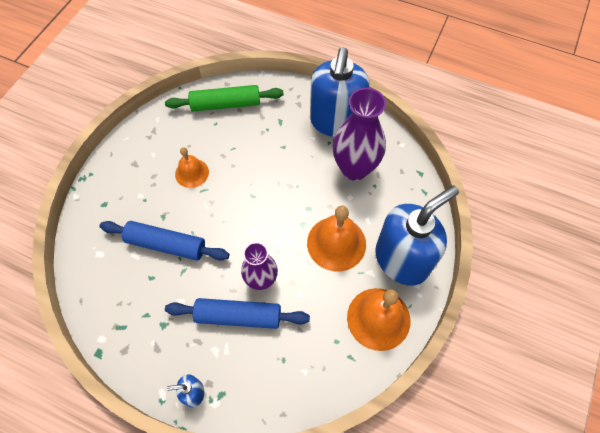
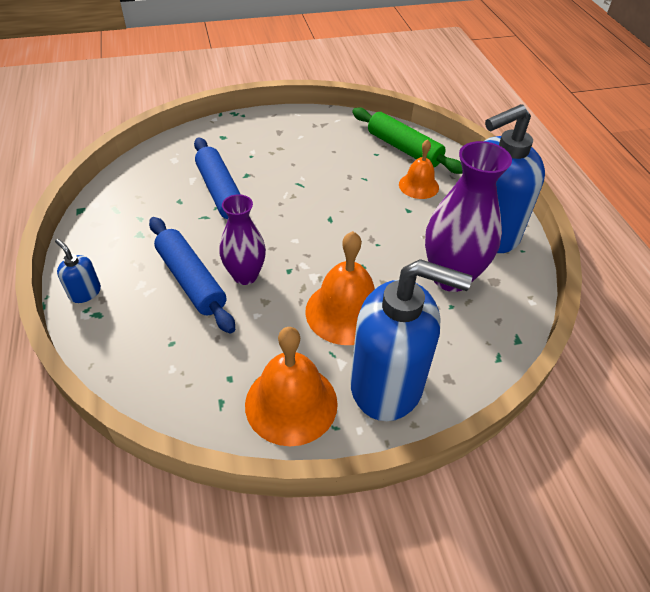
camera: 50 degrees right, 15 degrees down
(192, 173) = (308, 167): orange bell -> orange bell (418, 185)

